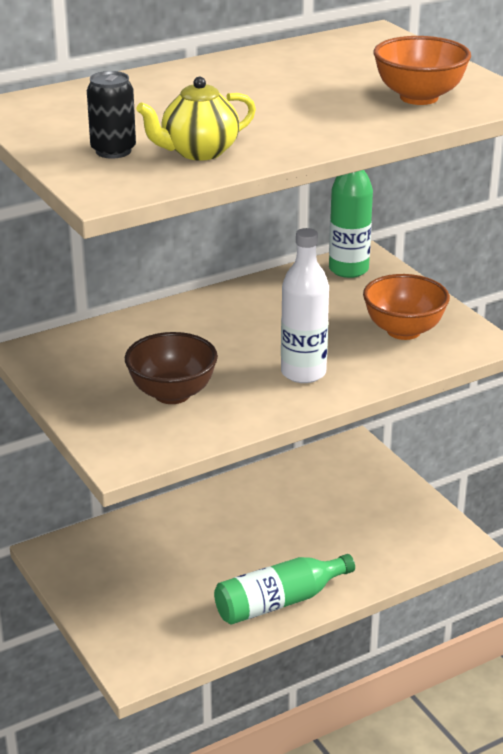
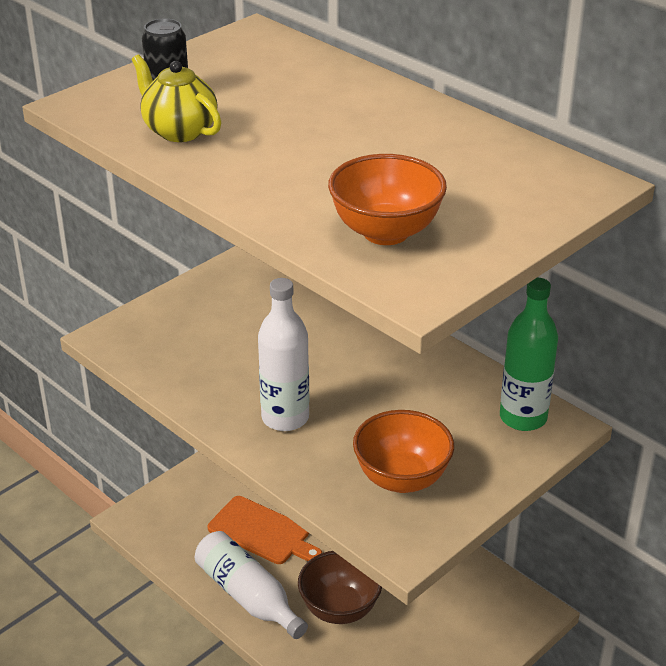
camera: 75 degrees right, 5 degrees up
(172, 394) = (219, 343): brown bowl -> brown bowl (339, 609)
(198, 580) = (262, 532): none -> orange cutting board
(279, 602) = (248, 596): green bottle -> white bottle

